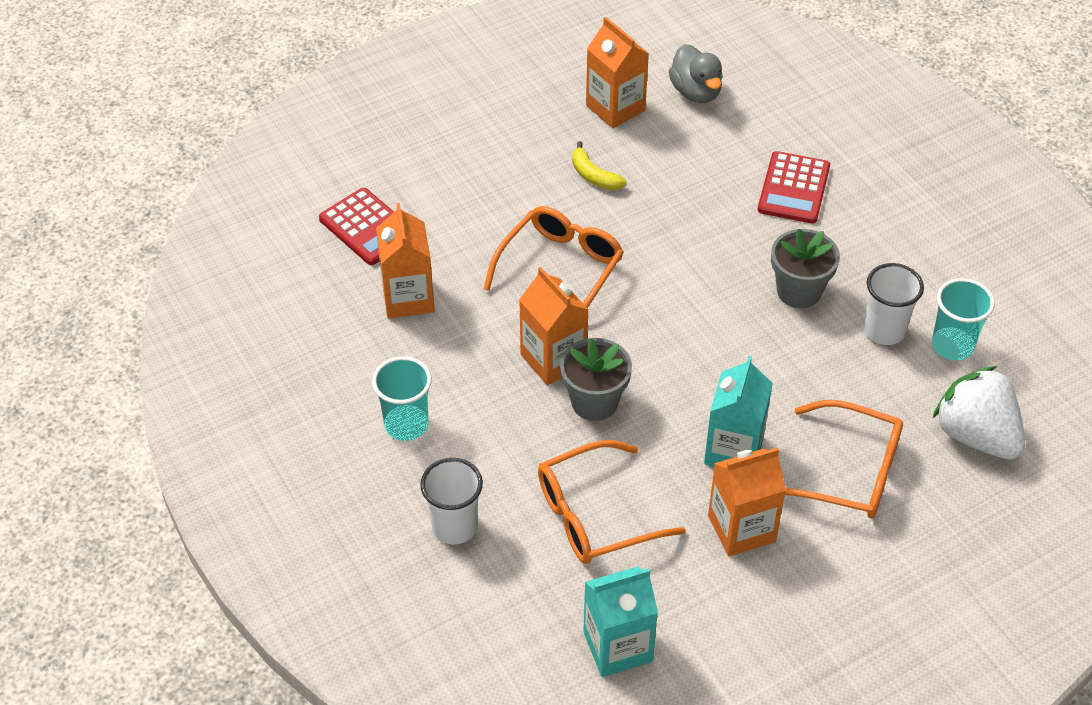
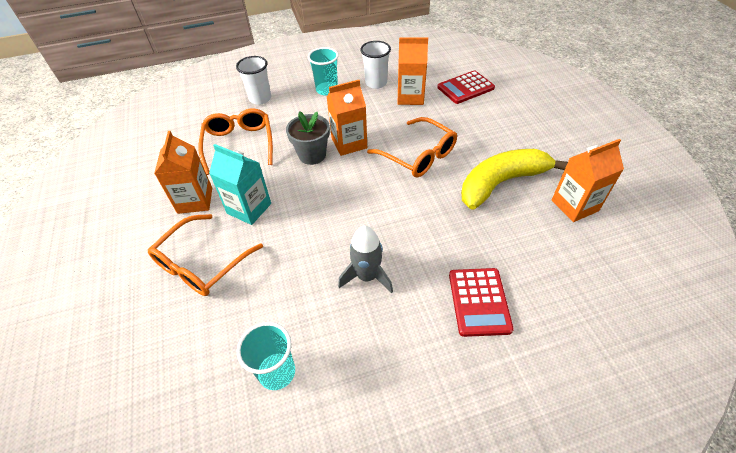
camera: 105 degrees right, 0 degrees up
(594, 176) = (501, 183): yellow banana -> yellow banana, size x2.25
(617, 646) = (161, 141): turquoise carton -> none
(696, 92) = (599, 259): grey duck -> none
(793, 188) = (479, 301): red calculator -> red calculator turned 120 degrees counterclockwise
(799, 291) = (367, 276): grey flower pot -> grey rocket
(884, 330) = (310, 324): white cup -> white cup (376, 83)
(976, 435) = (186, 358): white strawberry -> none

